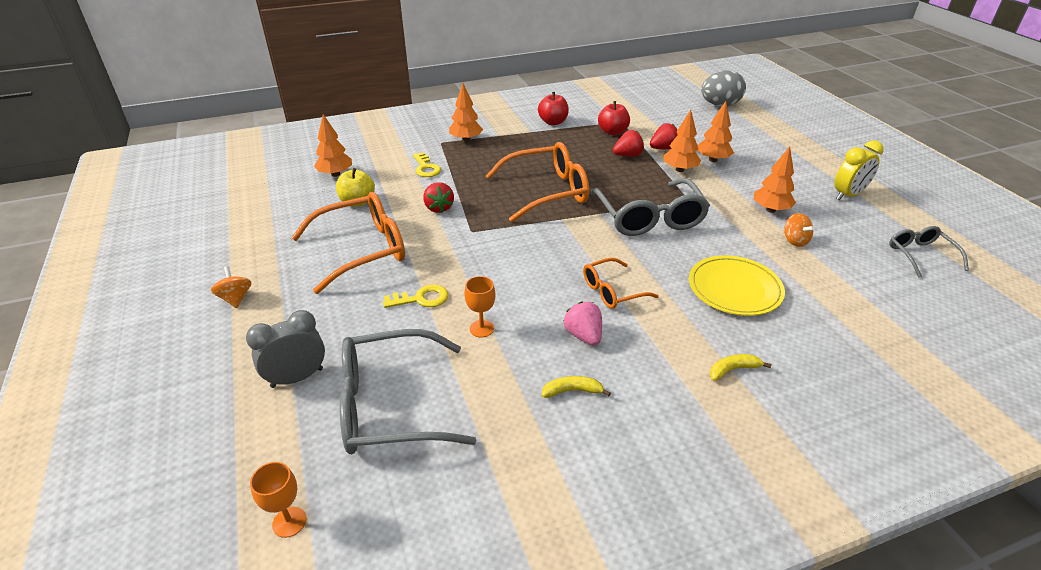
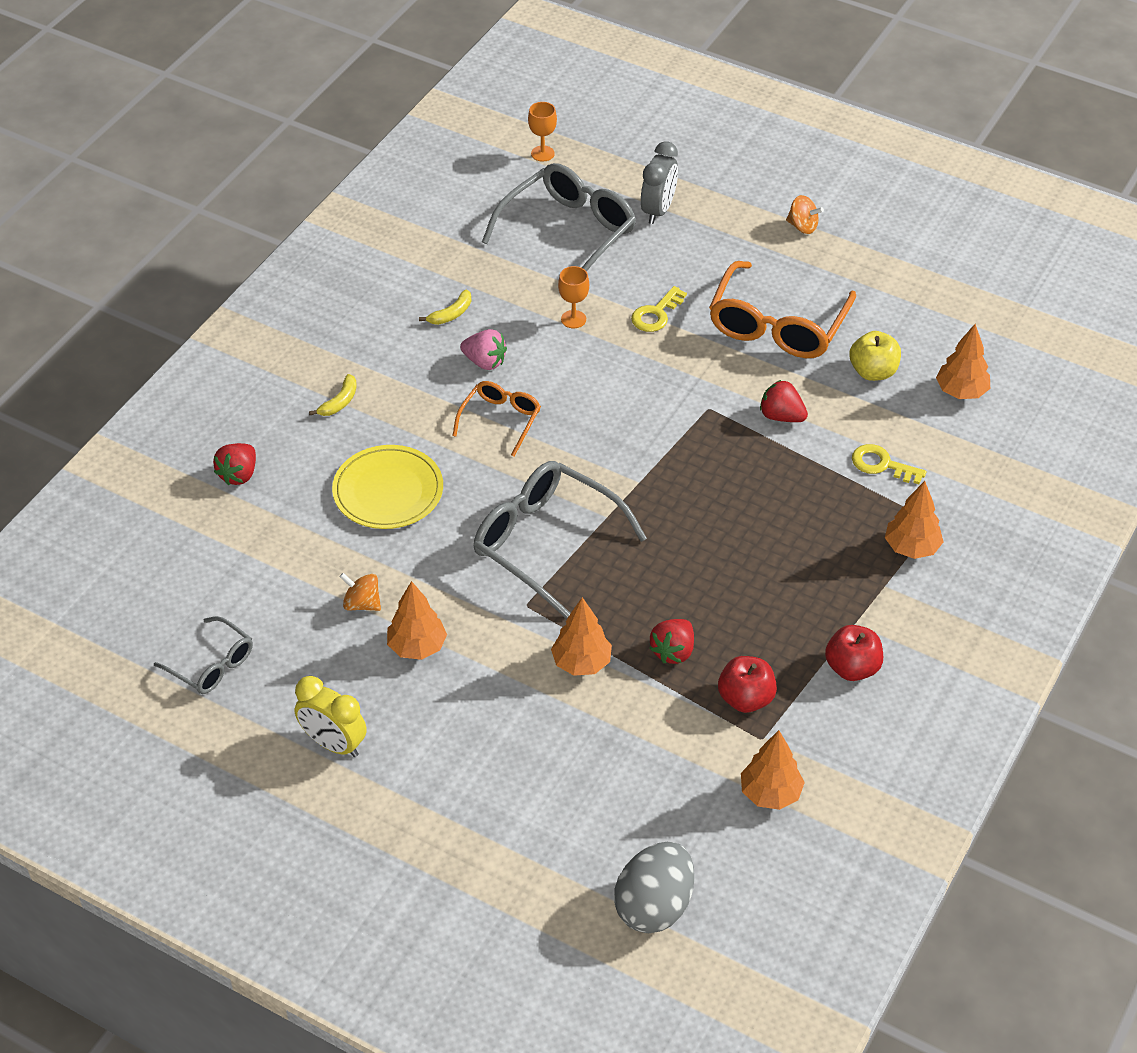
camera: 140 degrees right, 10 degrees up
(547, 191) = (699, 514): orange glasses -> none
(663, 148) = (641, 701): red strawberry -> red strawberry (239, 474)
(713, 160) = (554, 717): orange tree -> orange tree (770, 793)
(848, 195) = (333, 744): yellow clock -> yellow clock turned 75 degrees counterclockwise

